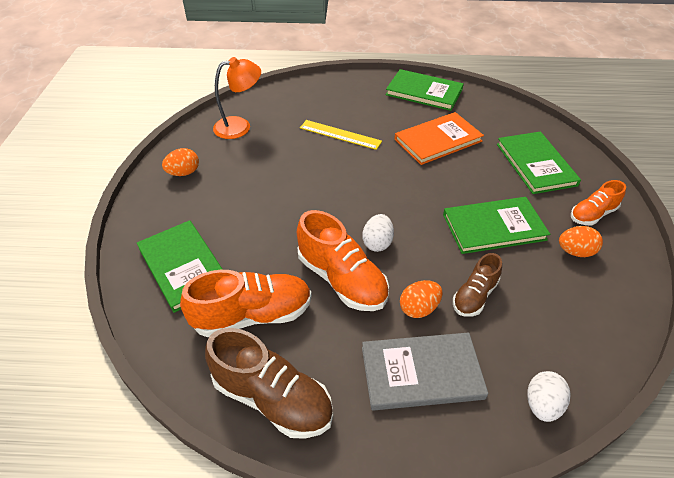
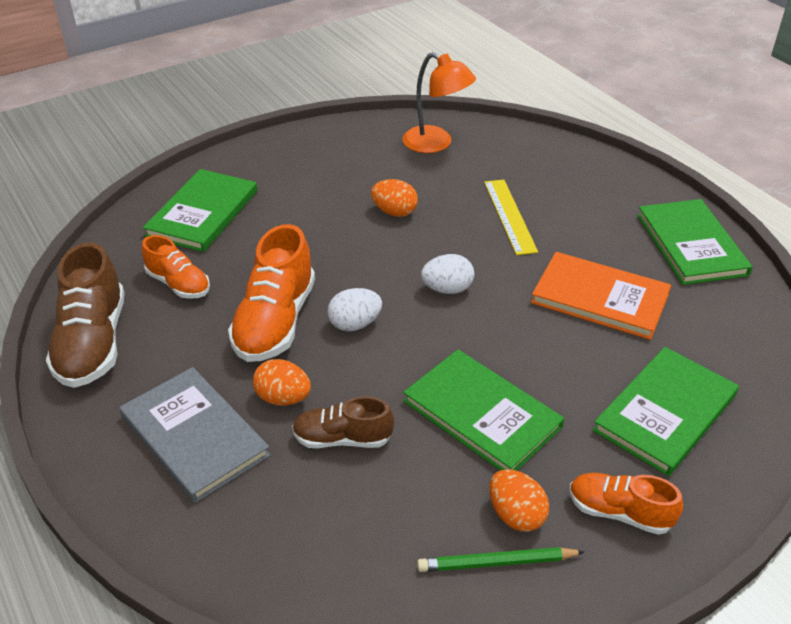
camera: 55 degrees right, 5 degrees down
(183, 173) = (325, 148): orange egg -> orange egg (394, 212)
(252, 315) = (178, 284): orange shoe -> orange shoe, size x0.60
(542, 405) = (220, 558): white egg -> white egg (447, 289)
(604, 276) = (496, 563): none -> green pencil

